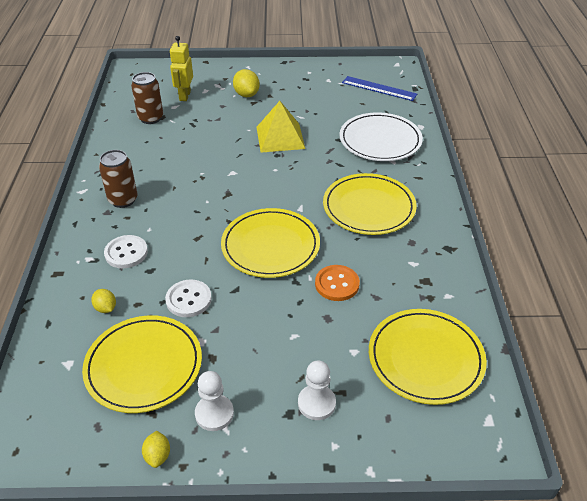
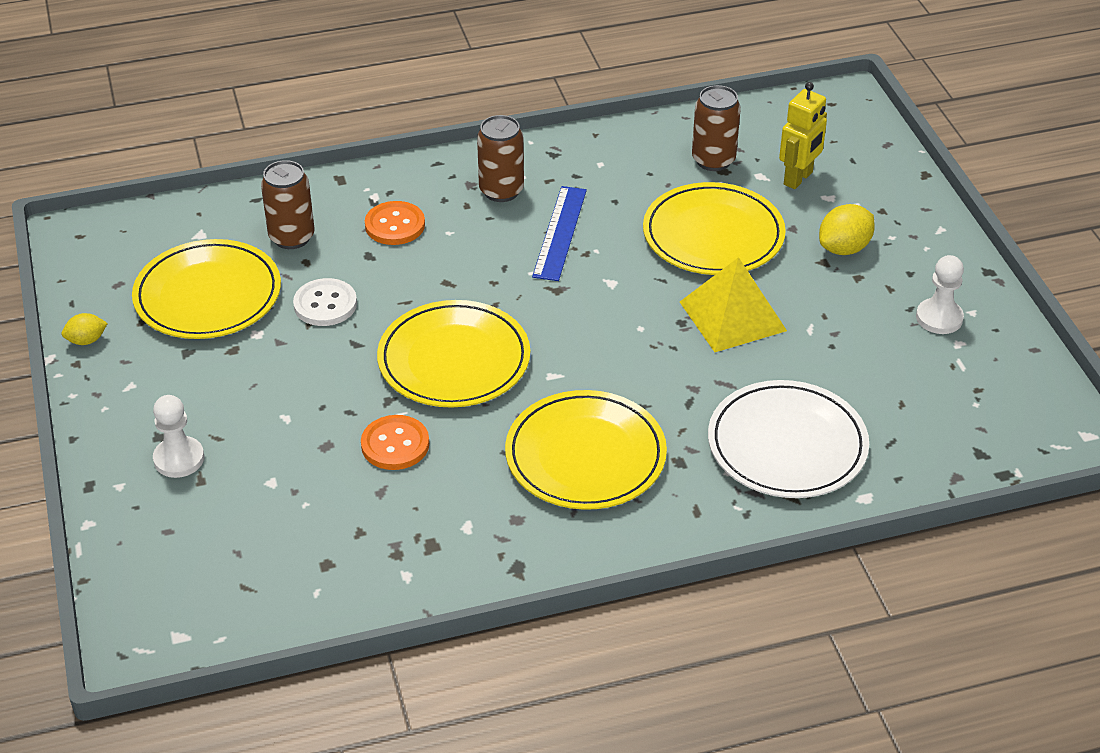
camera: 75 degrees right, 0 degrees up
(106, 308) = (292, 237): yellow lemon -> brown can
(126, 253) = (395, 225): white button -> orange button
(184, 96) = (798, 178): yellow robot -> yellow robot turned 135 degrees clockwise
(214, 413) = (149, 371): white pawn -> white pawn (939, 318)
(379, 88) = (970, 420): blue ruler -> blue ruler (559, 233)
(425, 358) = (274, 559): yellow plate -> yellow plate (713, 235)

